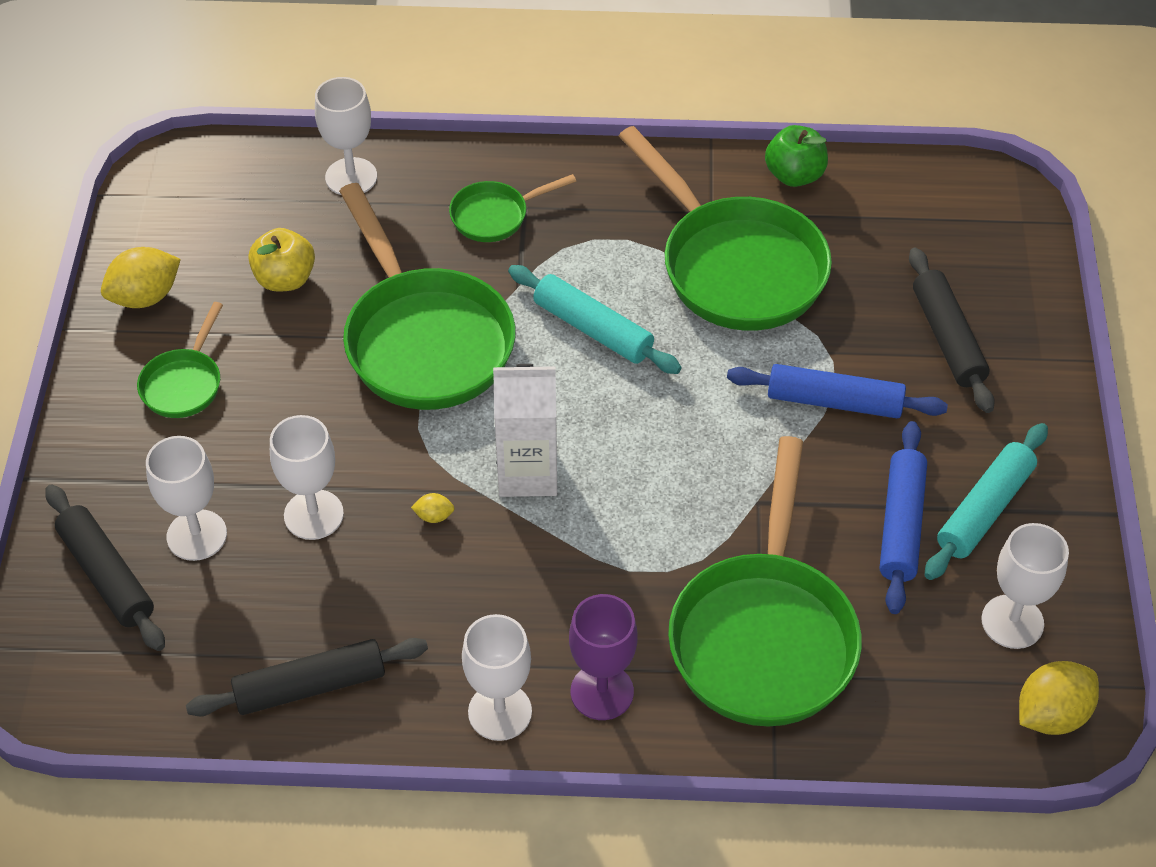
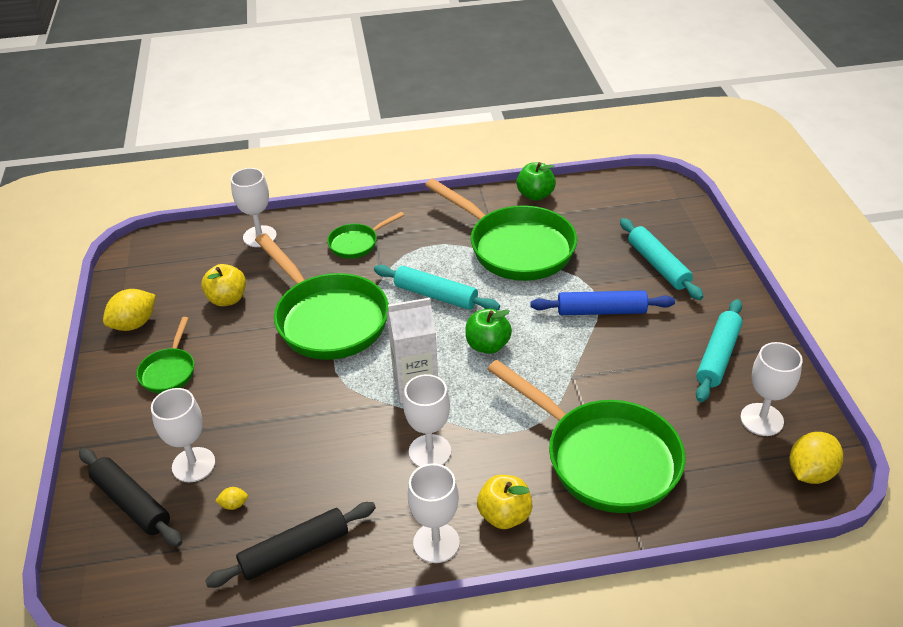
camera: 10 degrees left, 10 degrees down
(313, 515) = (274, 437): white goblet -> white goblet (430, 451)
(434, 516) = (358, 423): yellow lemon -> yellow lemon (234, 504)
(602, 692) = (504, 515): purple goblet -> yellow apple
(648, 427) = (487, 345): none -> green apple
(764, 635) = (603, 458): green pan -> green pan turned 45 degrees counterclockwise
(901, 524) = (668, 374): blue rolling pin -> none
(948, 338) = (658, 265): black rolling pin -> turquoise rolling pin

